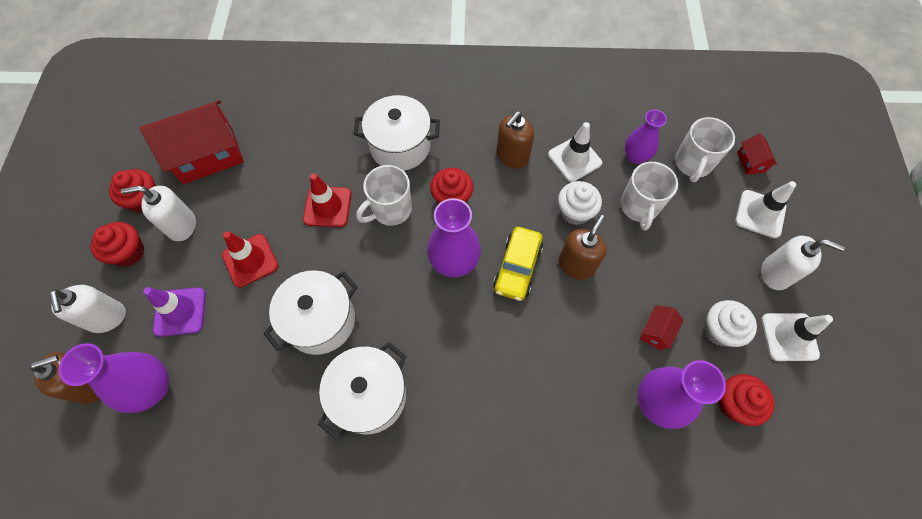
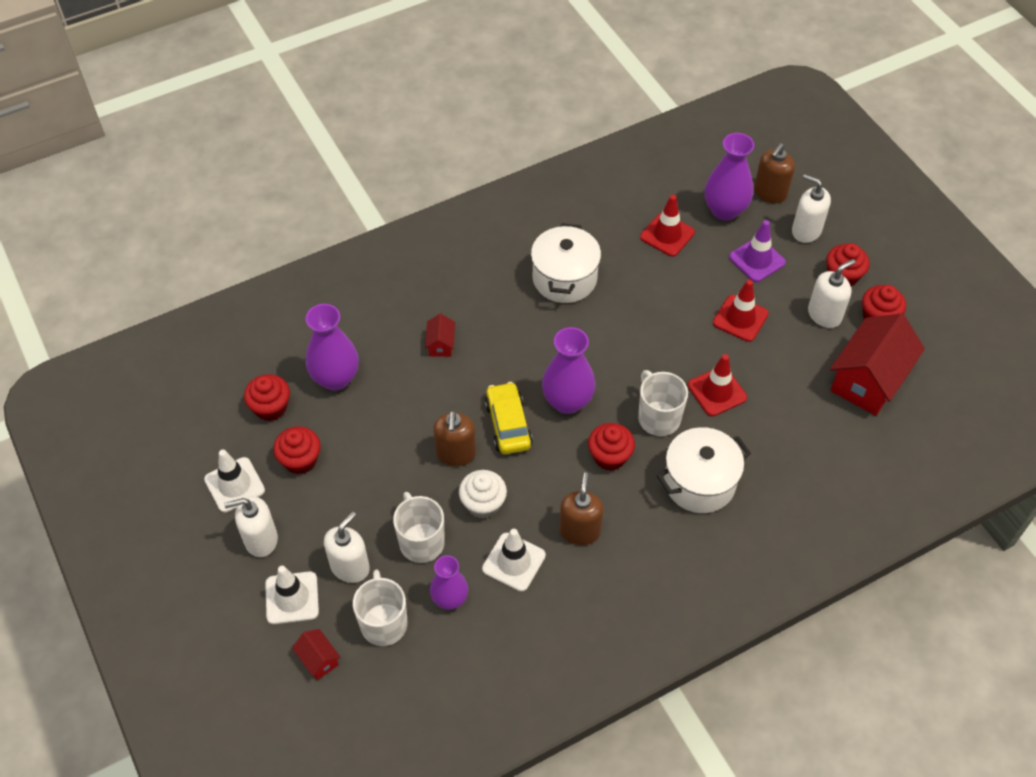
camera: 150 degrees right, 10 degrees down
(232, 391) = (667, 235): none -> red traffic cone
(320, 321) = (643, 306): white pot -> none
(390, 210) = (658, 417): white mug -> white mug turned 45 degrees counterclockwise
(656, 331) = (357, 432): red house -> red house (441, 344)
(705, 215) = (350, 567): none -> white soap dispenser
(720, 330) = (300, 460): white cupcake -> red cupcake

